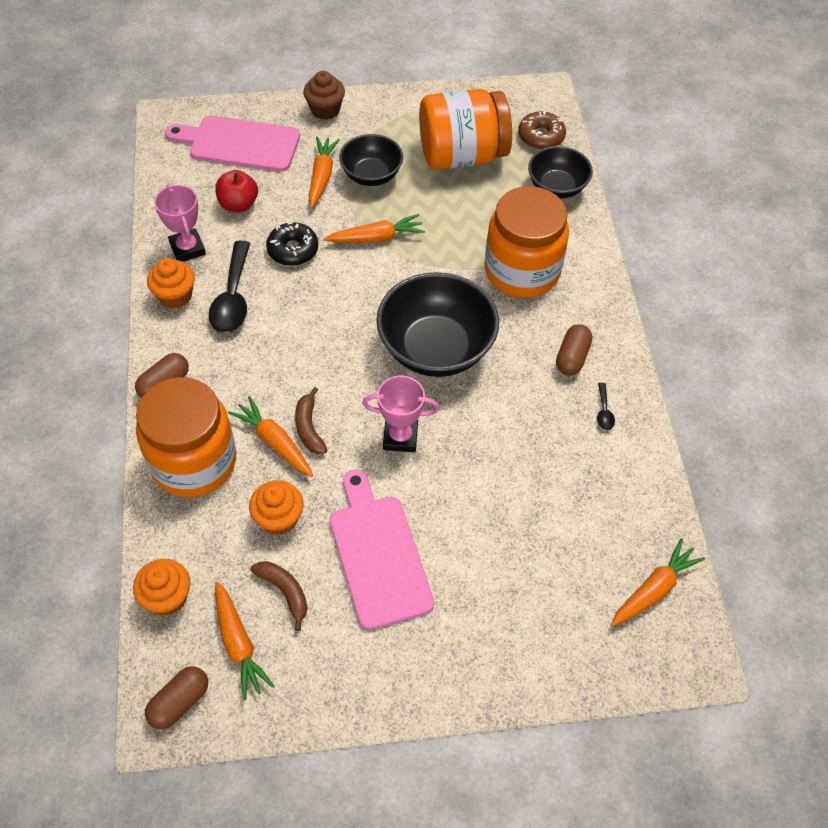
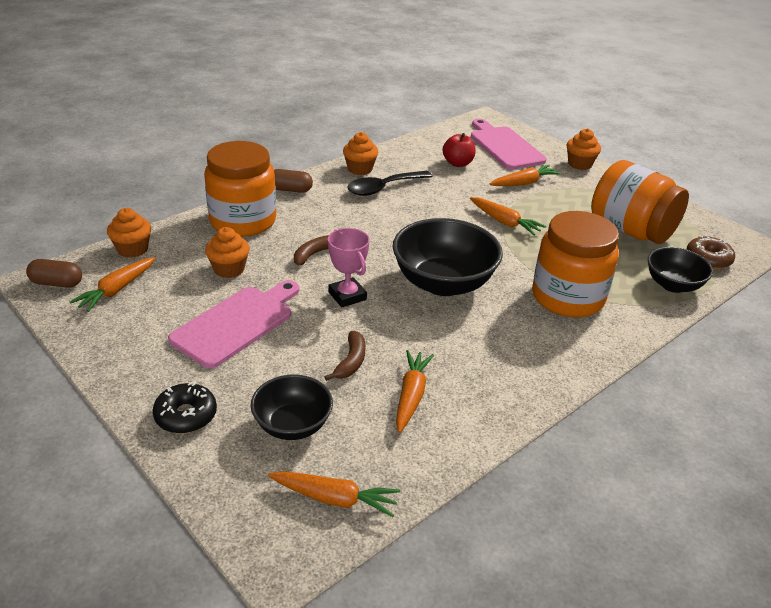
camera: 55 degrees right, 20 degrees down
(187, 248) = (400, 160): pink trophy -> none
(274, 442) = (288, 245): orange carrot -> orange carrot (411, 395)
(285, 592) = (172, 293): brown banana -> brown banana (351, 362)
(293, 250) = (449, 195): black donut -> black donut (186, 415)
(325, 110) = (579, 164): brown cupcake -> orange cupcake
(371, 175) = (554, 200): black bowl -> black bowl (292, 425)
(572, 357) = (519, 355): brown capsule -> none
(604, 411) = (487, 395): black spoon -> none

